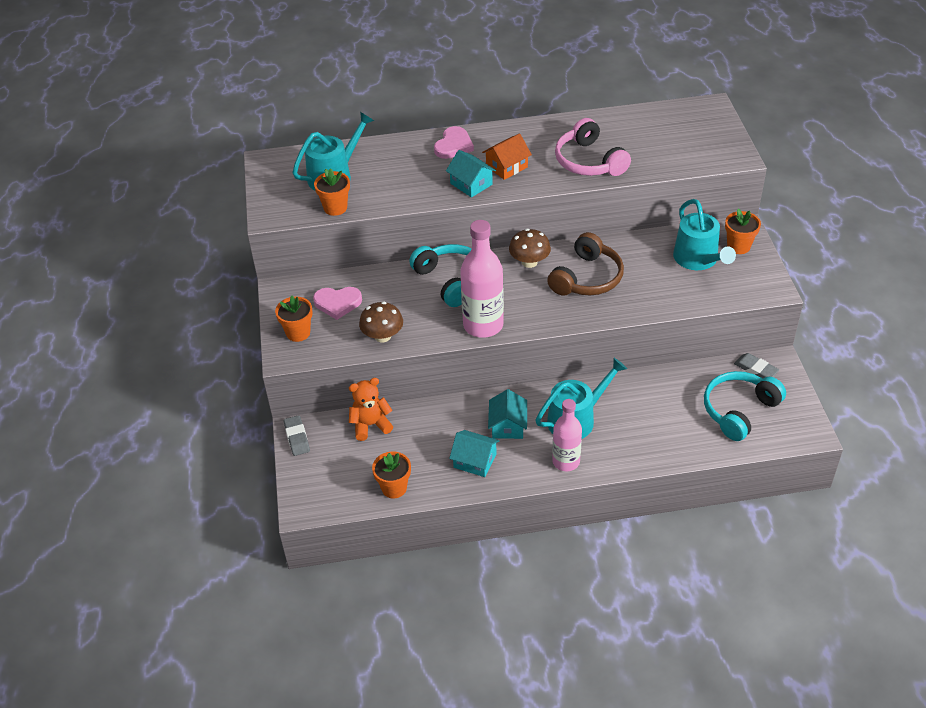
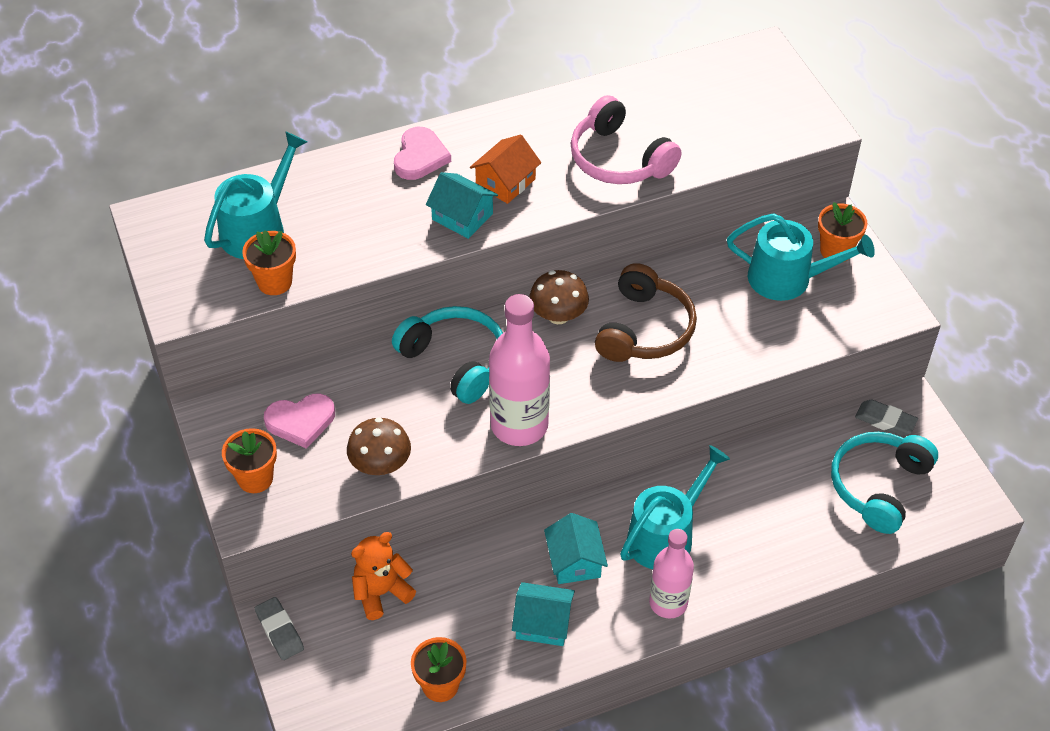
camera: 15 degrees left, 5 degrees up
(698, 259) = (787, 278): turquoise watering can -> turquoise watering can turned 45 degrees counterclockwise

